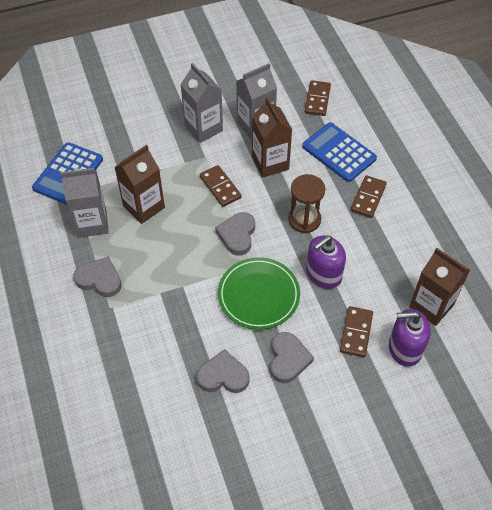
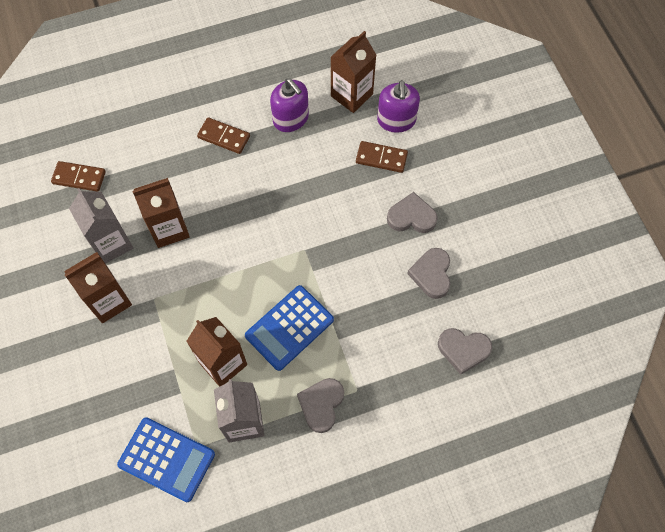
camera: 90 degrees left, 10 degrees up
(203, 128) = (109, 301): grey carton -> brown carton
(220, 187) = (200, 281): brown domino -> none
(237, 235) = (266, 262): grey heart -> grey heart (463, 350)
(258, 295) = (341, 242): green plate -> none
(304, 220) = (249, 197): brown hourglass -> none
(323, 274) = (316, 182): purple soap dispenser -> purple soap dispenser (291, 118)
(339, 152) = (160, 160): blue calculator -> blue calculator (289, 327)

